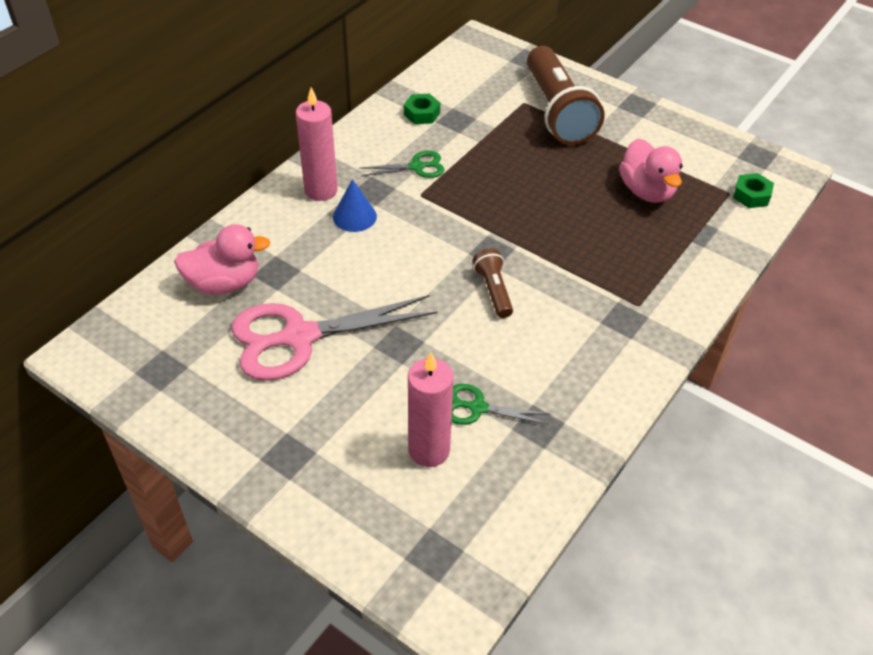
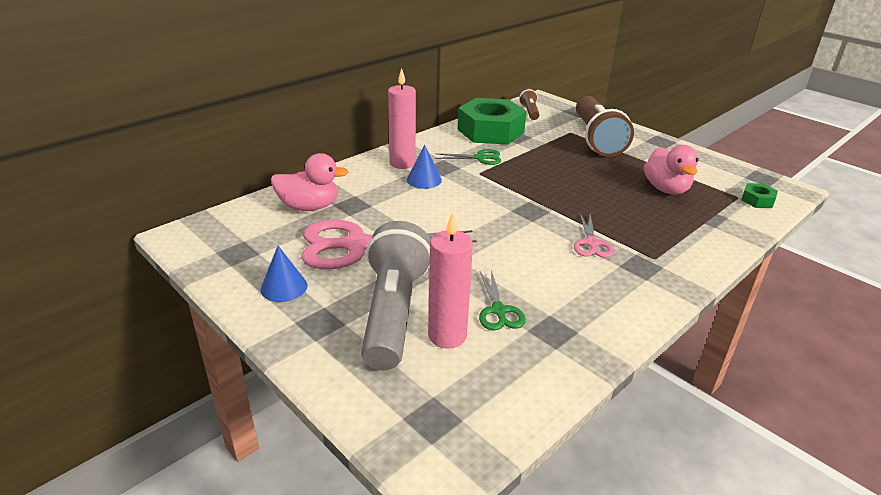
camera: 10 degrees right, 15 degrees down
(233, 412) = (284, 287): none -> blue cone
(364, 427) = (393, 312): none -> grey flashlight
(422, 114) = (490, 131): green nut -> green nut, size x2.38
(477, 408) = (498, 311): green scissors -> green scissors turned 120 degrees counterclockwise
(493, 290) = (527, 235): brown flashlight -> brown flashlight (529, 112)
(567, 293) = (591, 243): none -> pink scissors

